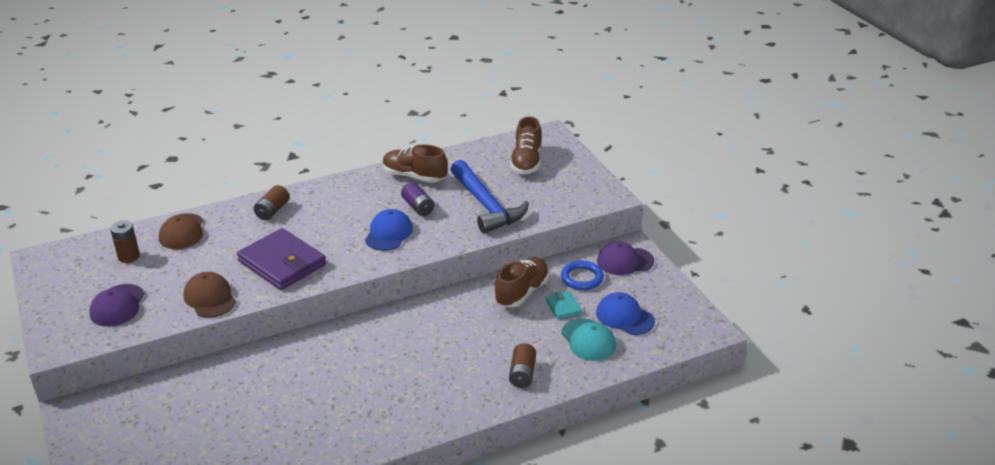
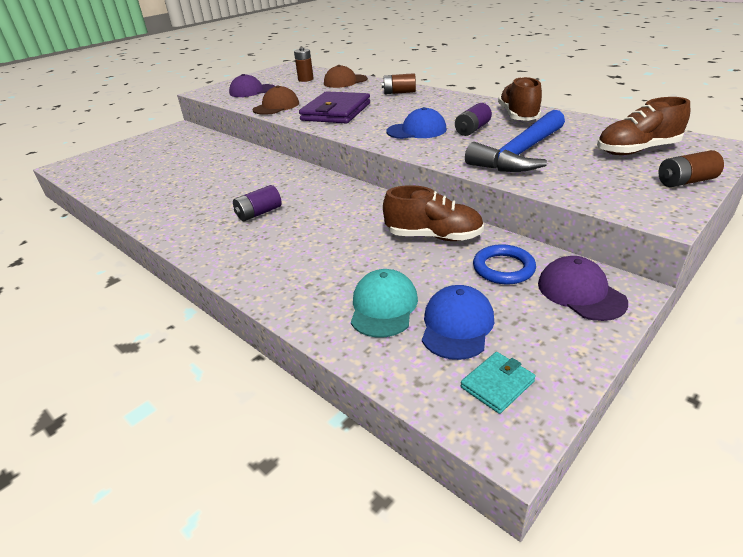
camera: 70 degrees right, 0 degrees up
(404, 374) = (259, 213): none -> purple battery
(522, 374) = (291, 276): brown battery -> brown battery (685, 181)
(563, 307) = (432, 270): turquoise wallet -> turquoise wallet (497, 384)
(588, 340) = (383, 307): turquoise cap -> turquoise cap turned 150 degrees clockwise

